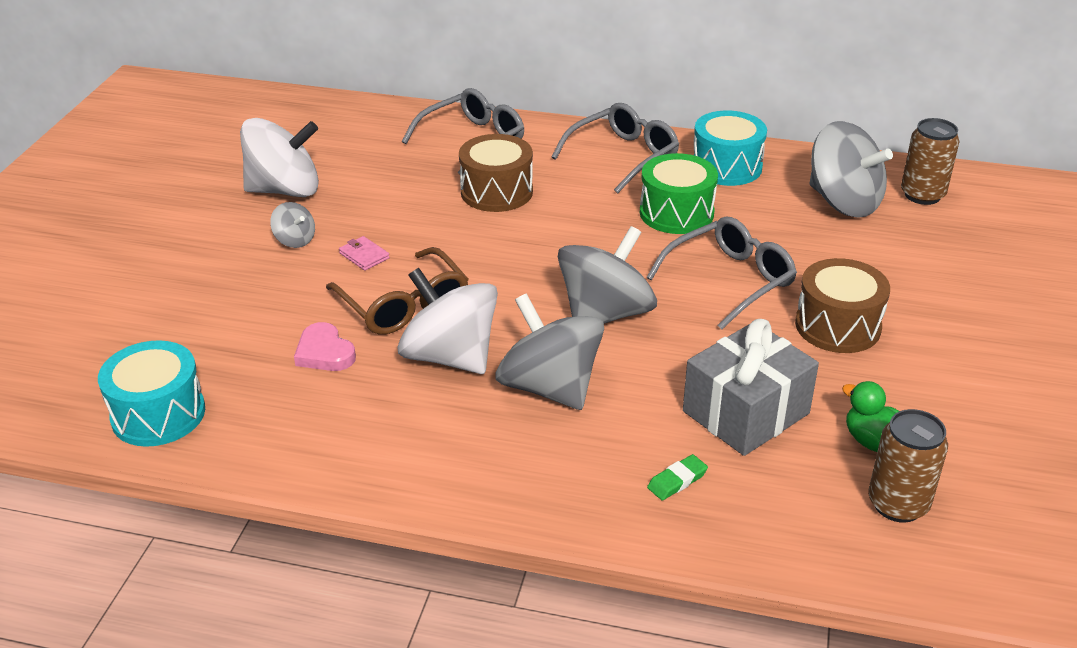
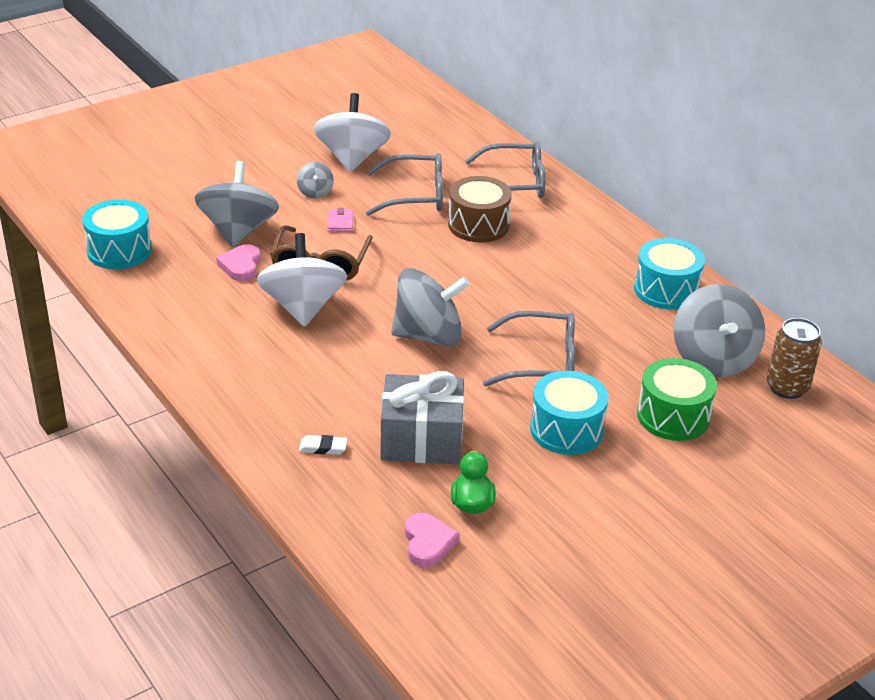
camera: 40 degrees right, 0 degrees up
(285, 190) = (352, 158): white spinning top -> white spinning top turned 120 degrees counterclockwise
(550, 387) = (331, 356): grey spinning top -> grey spinning top (238, 231)
(623, 156) = (602, 245): grey glasses -> grey glasses (415, 195)
(676, 213) = (577, 301): green drum -> green drum (673, 416)
(677, 480) = (323, 447): green eraser -> white eraser
(837, 326) = (566, 430): brown drum -> turquoise drum
(898, 504) = (428, 543): brown can -> pink heart

